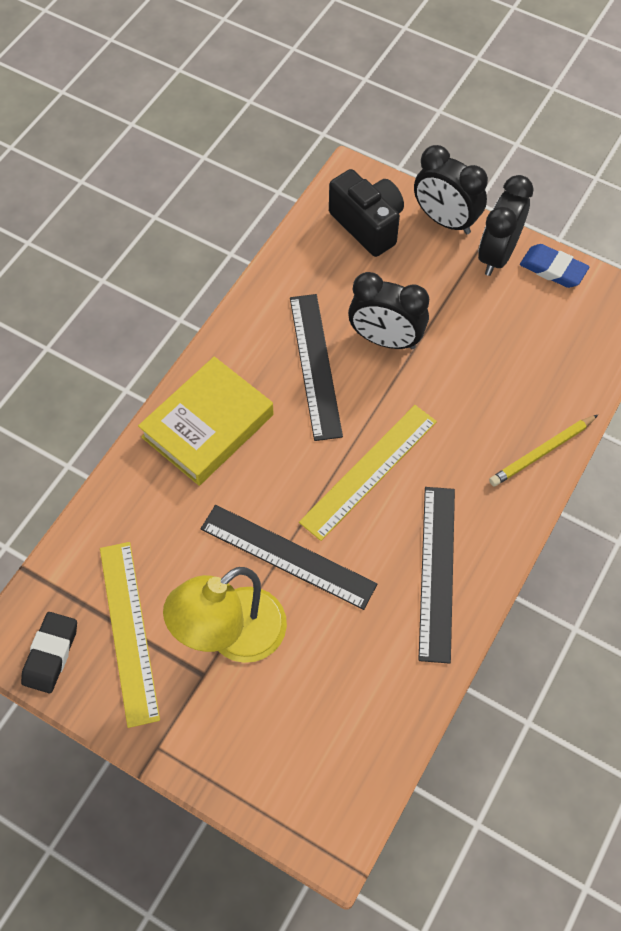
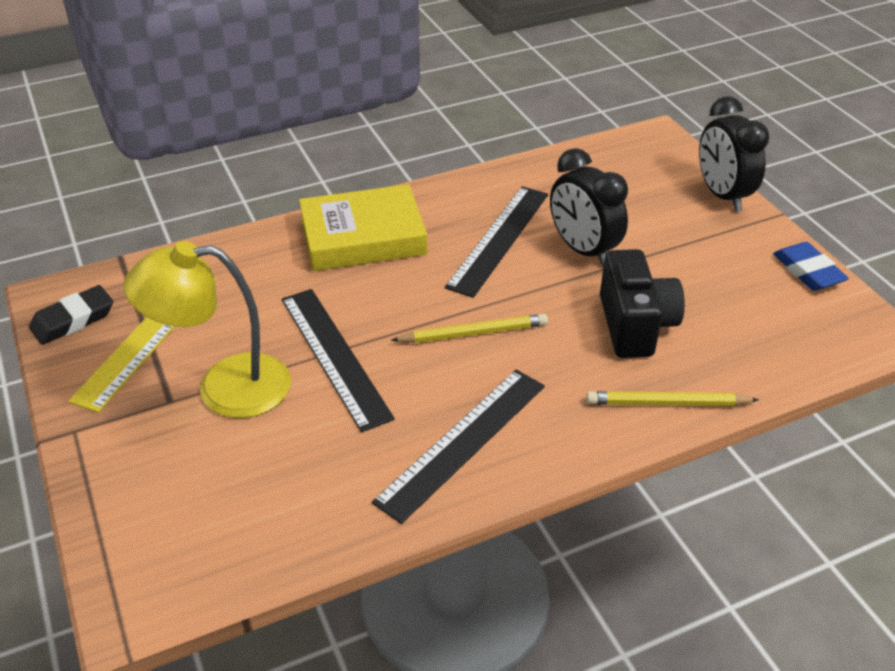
camera: 35 degrees right, 20 degrees down
(368, 225) = (642, 170): black camera -> black camera (635, 325)
(369, 471) = (473, 333): yellow ruler -> yellow pencil
(497, 255) = (755, 238): black clock -> none

